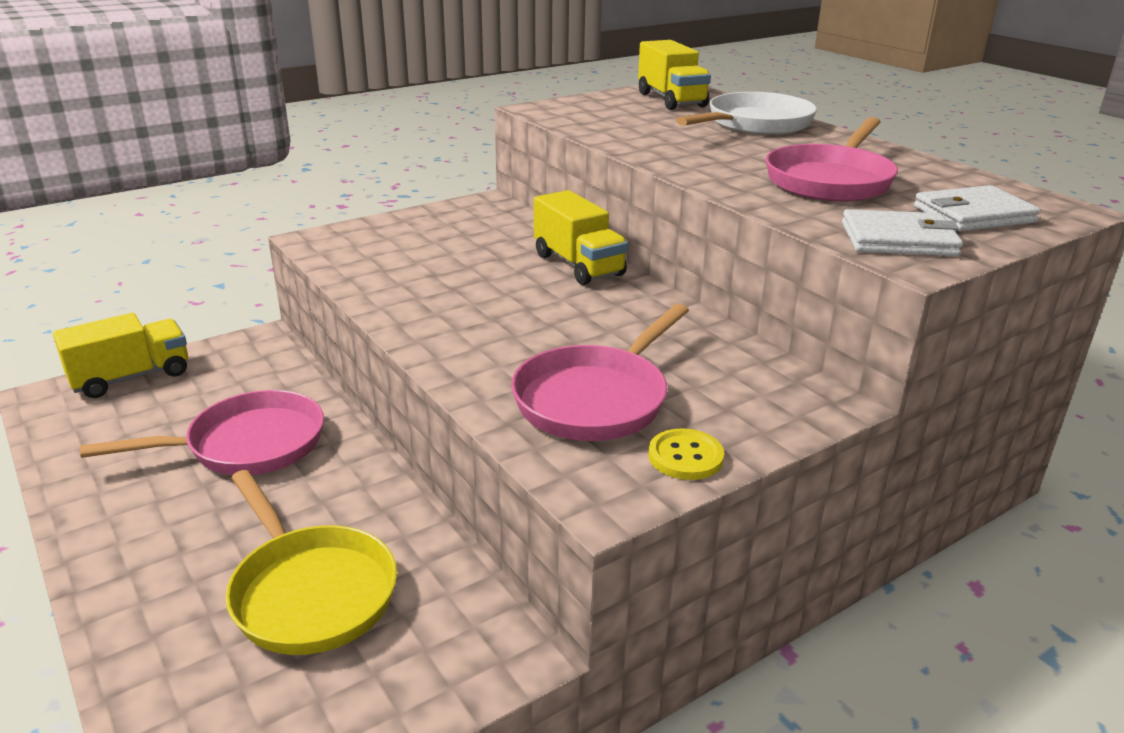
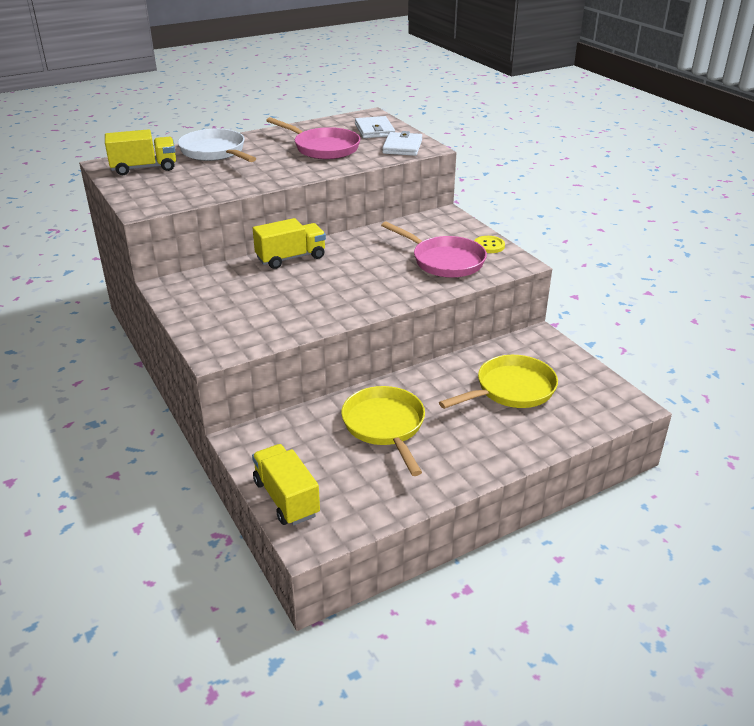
camera: 85 degrees left, 5 degrees up
(247, 445) = (385, 426): pink pan -> yellow pan

